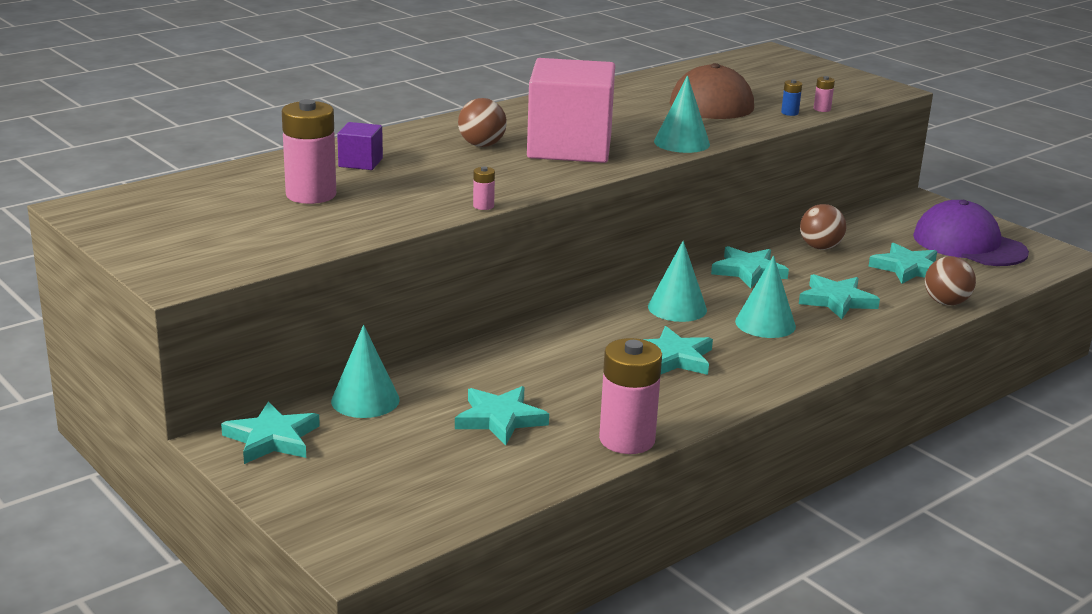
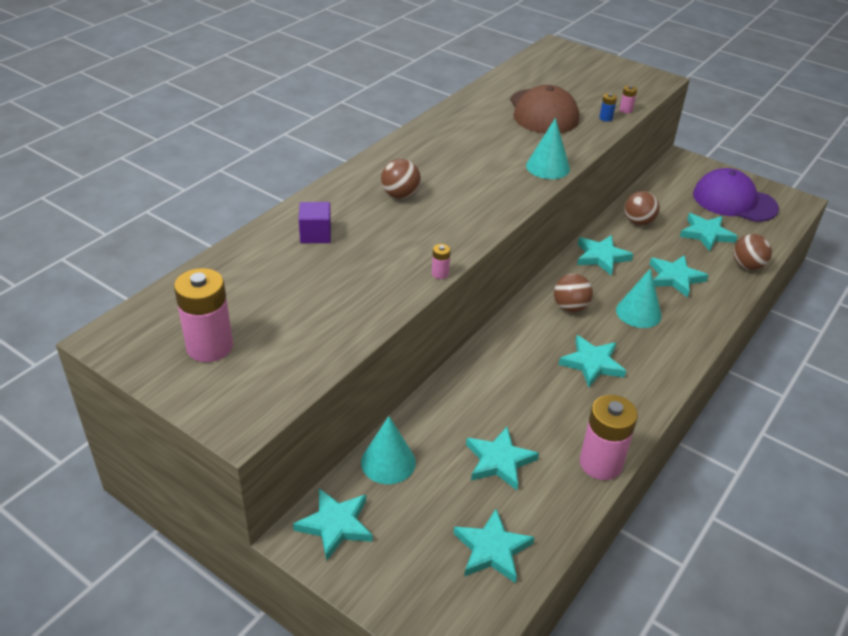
camera: 15 degrees left, 15 degrees up
(311, 195) = (296, 284): pink battery -> pink battery (210, 347)
(443, 486) = (492, 549): none -> turquoise star
(569, 147) = (468, 187): pink cube -> none
(677, 308) = (570, 307): turquoise cone -> brown ball

